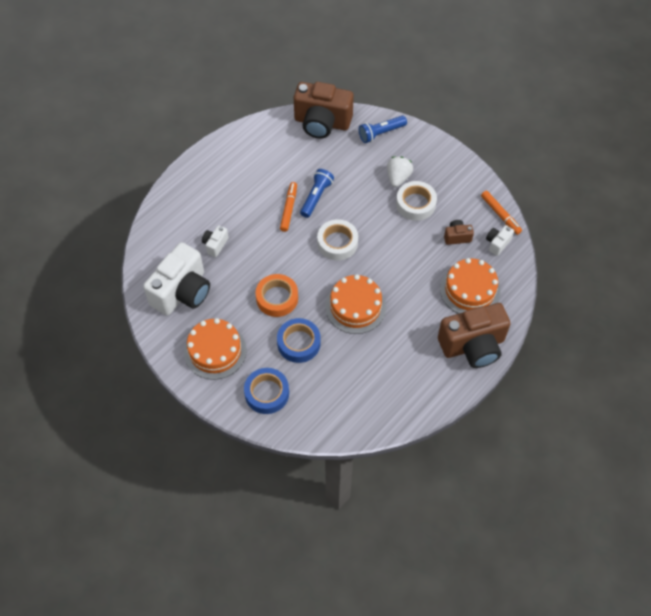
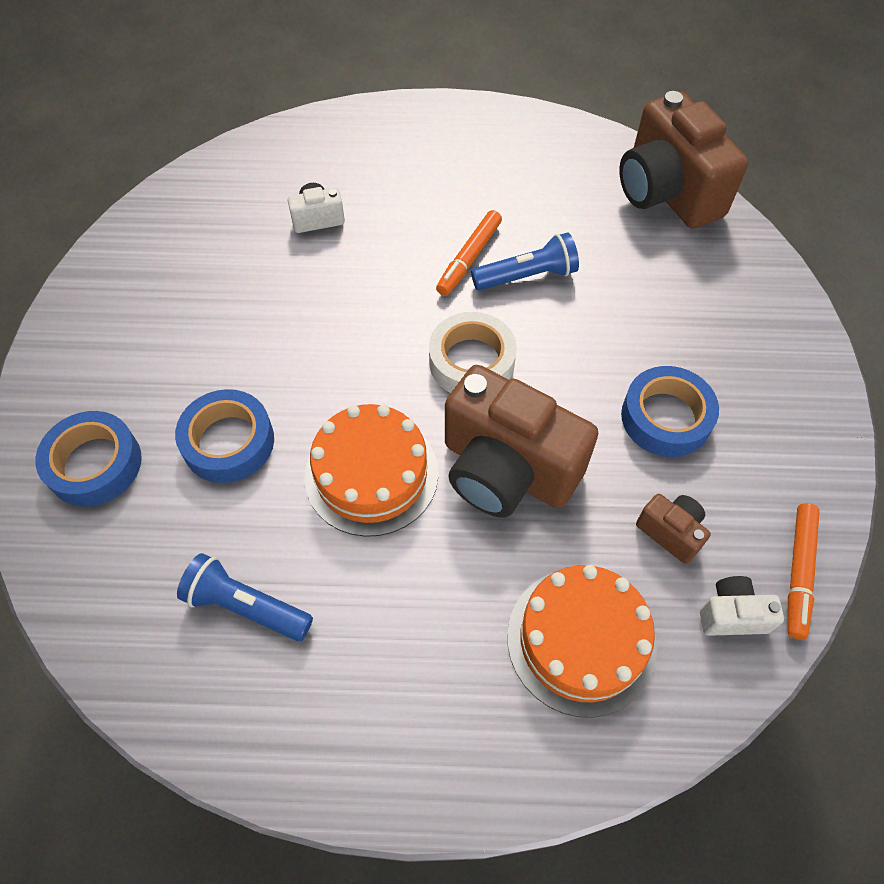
camera: 50 degrees right, 0 degrees up
(182, 292) = (200, 237): white camera -> none
(215, 351) = (126, 343): orange cake -> none
(277, 298) = (290, 354): orange tape -> none
(289, 209) = (469, 258): orange marker -> orange marker turned 150 degrees clockwise
(381, 133) = (741, 275): blue flashlight -> blue flashlight (246, 606)
(398, 178) = (686, 356): white strawberry -> none
(415, 204) = (666, 417): white tape -> blue tape
(473, 346) = (461, 741): brown camera -> brown camera (506, 470)

